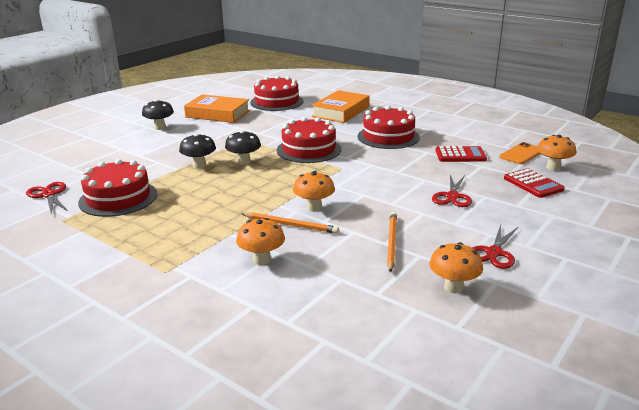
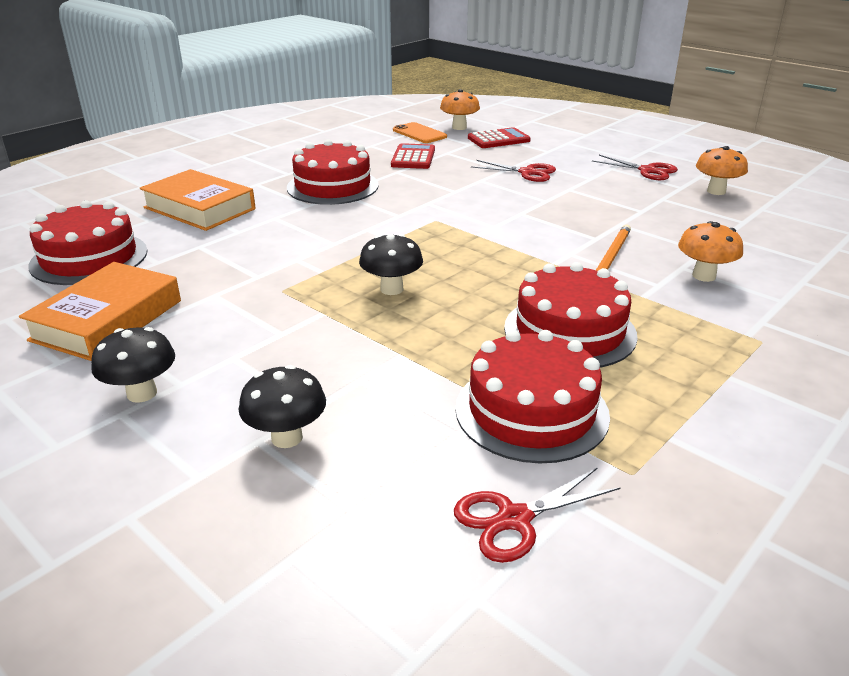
camera: 85 degrees left, 5 degrees up
(199, 165) = (394, 330): black mushroom -> black mushroom (287, 437)
(309, 150) = (358, 238): red cake -> red cake (570, 331)
(314, 208) = (560, 242): orange mushroom -> none
(391, 243) = (640, 208): orange pencil -> none

